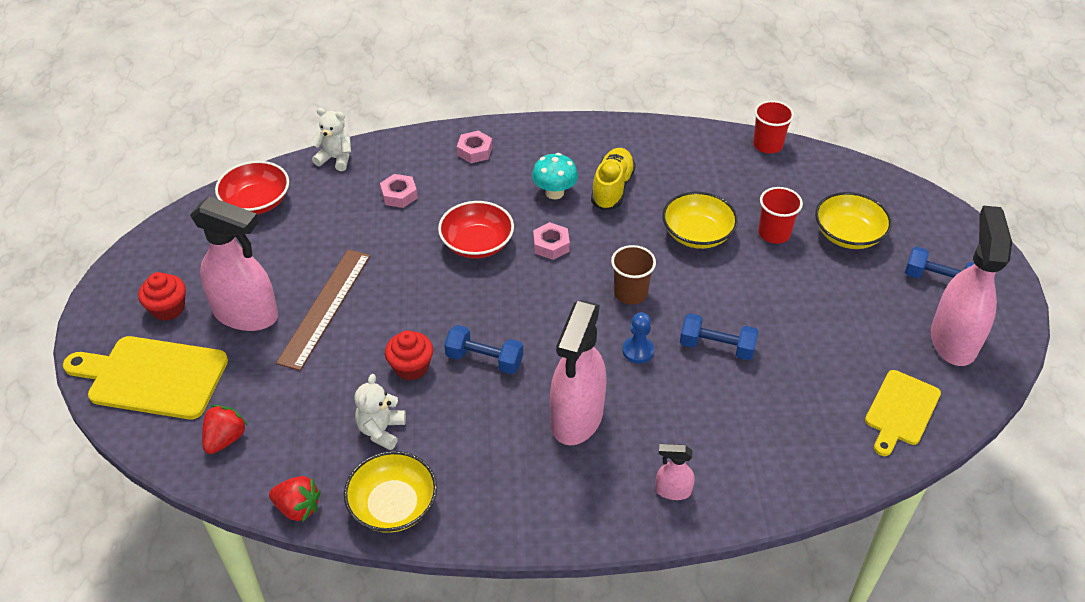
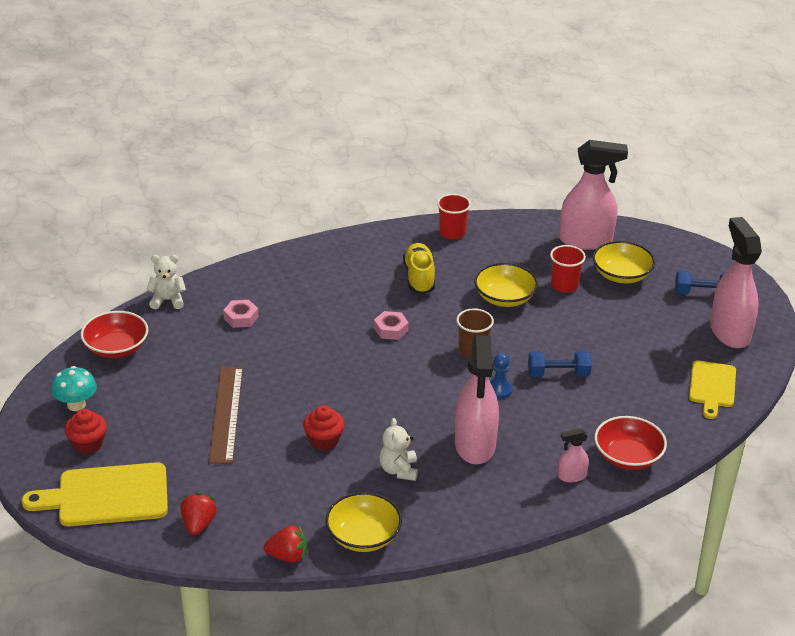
camera: 20 degrees left, 10 degrees down
(246, 314) = (160, 433): pink spray bottle -> pink spray bottle (586, 241)
(381, 430) = (324, 489): white teddy bear -> white teddy bear (399, 470)
(475, 151) = (288, 271): pink nut -> none
(477, 243) = (328, 341): red bowl -> red bowl (628, 456)
(484, 359) = (381, 422): blue dumbbell -> none
(554, 193) = (373, 290): turquoise mushroom -> turquoise mushroom (76, 405)
(767, 145) = (529, 221): red cup -> red cup (452, 233)

